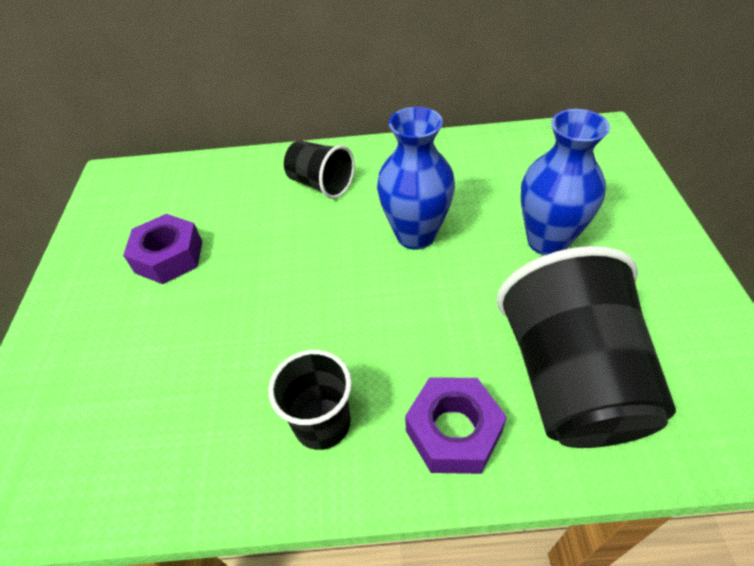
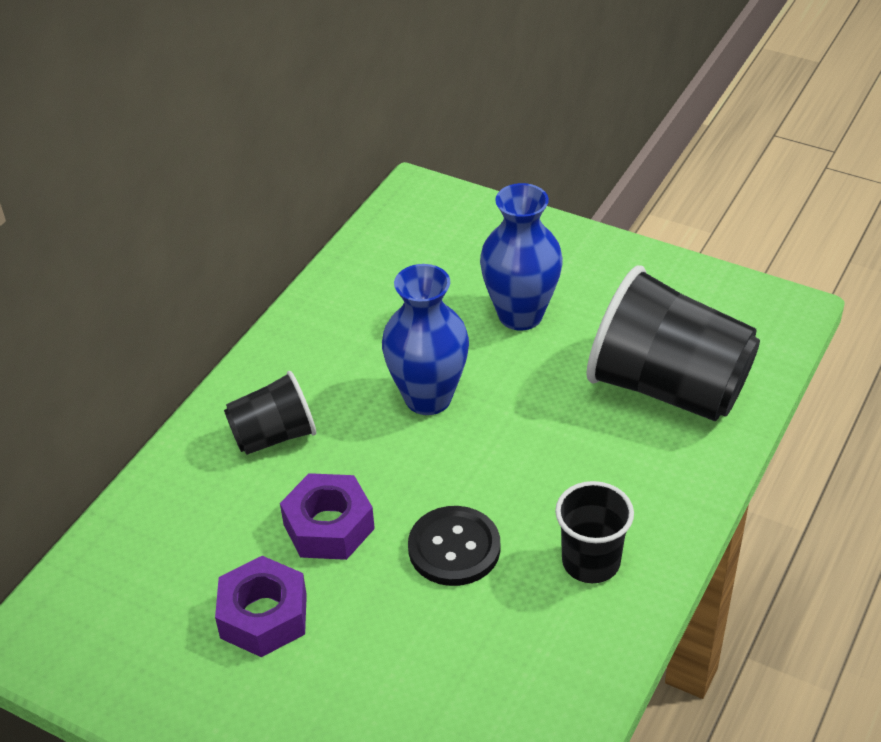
camera: 60 degrees left, 5 degrees down
(282, 323) = (454, 548): none -> black button
(453, 431) = (660, 480): purple nut -> purple nut (328, 526)

